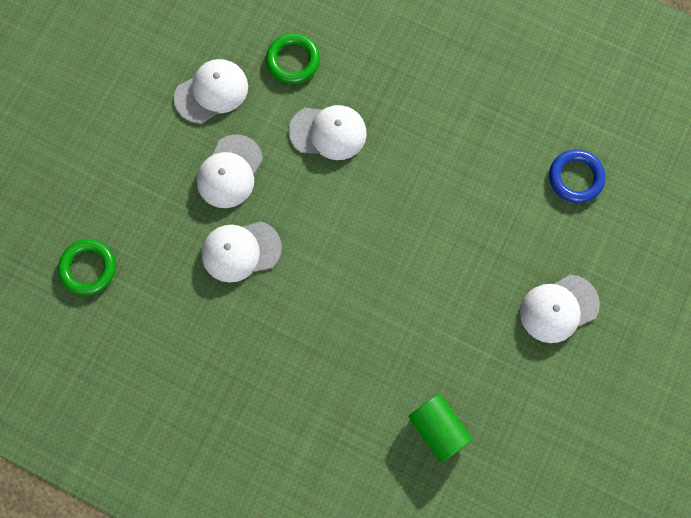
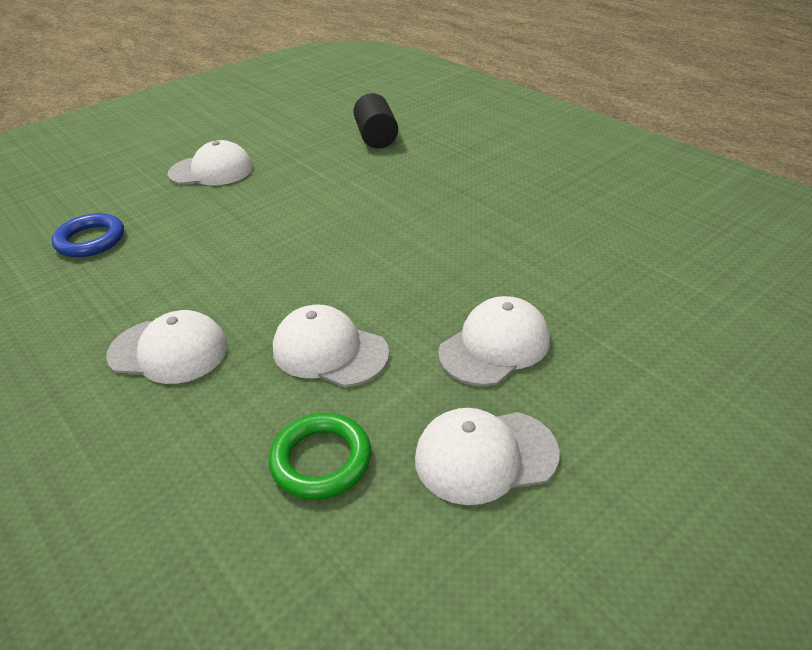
camera: 155 degrees left, 35 degrees down
(88, 268) = (728, 300): green ring -> none
(241, 251) = (510, 270): white cap -> white cap (169, 351)
(438, 428) = (376, 137): green cylinder -> black cylinder

